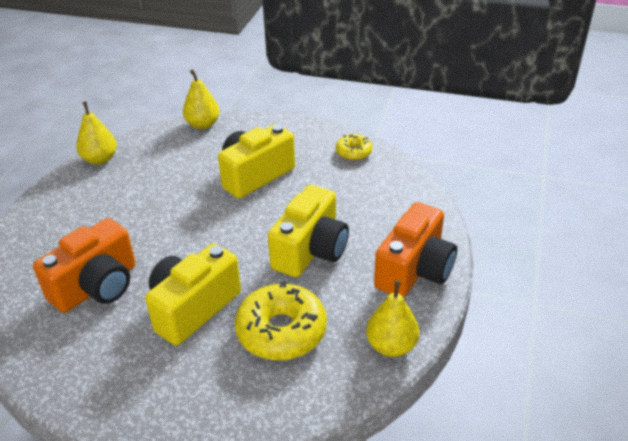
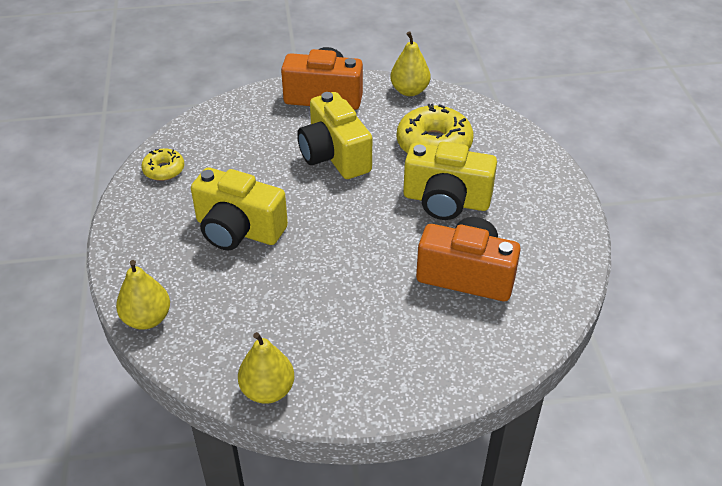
camera: 115 degrees left, 5 degrees up
(311, 251) = (334, 155): yellow camera -> yellow camera turned 120 degrees counterclockwise

